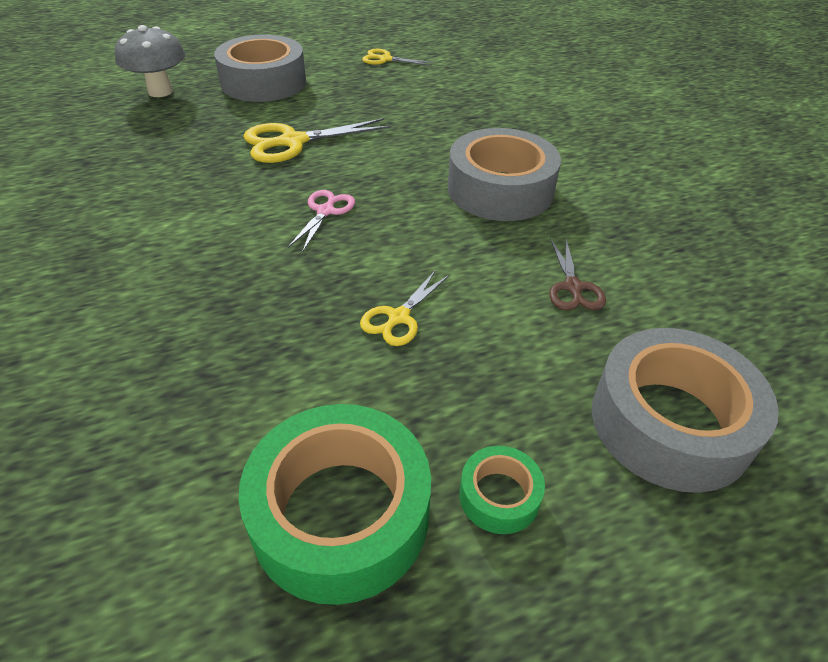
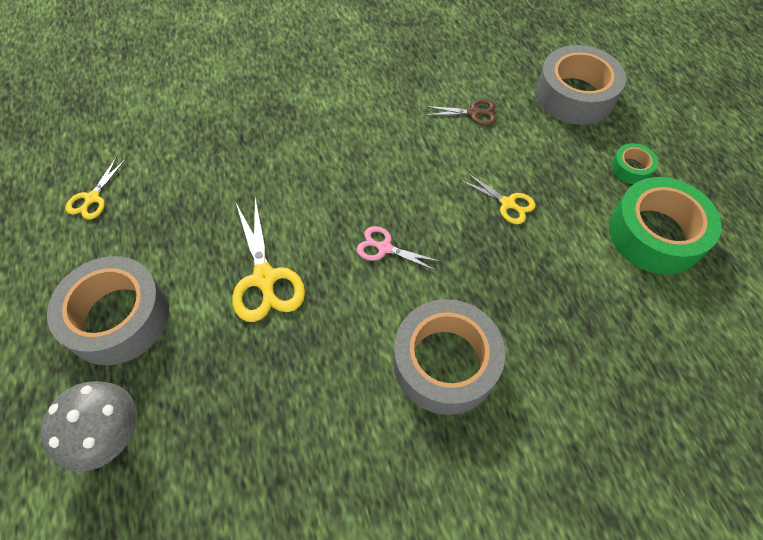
camera: 85 degrees left, 15 degrees up
(500, 189) = (361, 134): grey tape -> grey tape (445, 362)

